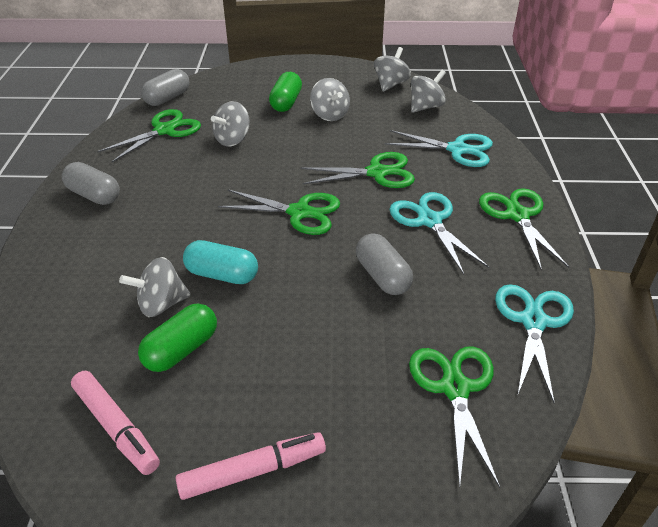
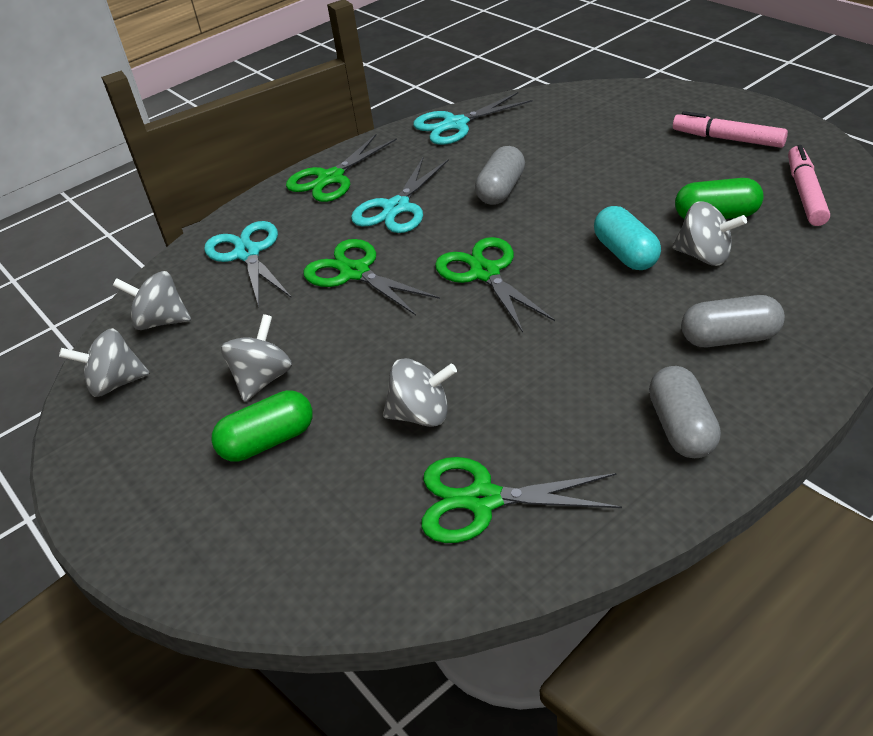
camera: 125 degrees left, 0 degrees up
(167, 98) = (396, 589): grey capsule -> grey capsule (730, 338)
(455, 388) = (558, 120): green scissors -> none

